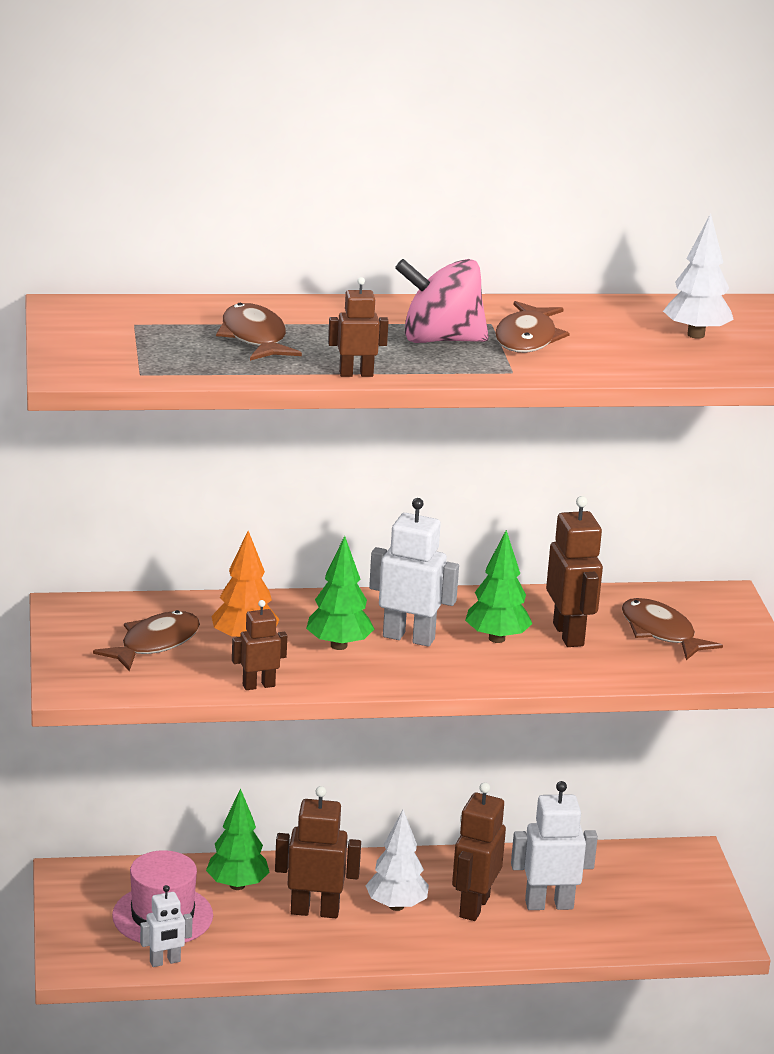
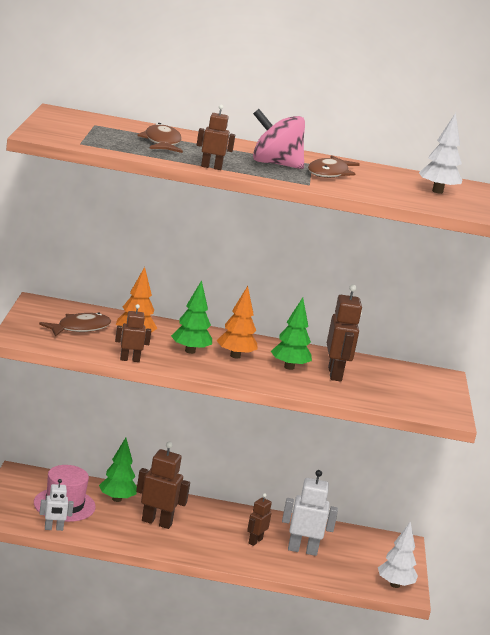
camera: 10 degrees right, 5 degrees down
(396, 906) = (207, 530): white tree -> white tree (394, 585)
(409, 637) = (235, 356): white robot -> orange tree
(473, 906) = (255, 541): brown robot -> brown robot, size x0.60
(661, 632) = (394, 385): brown fish -> none

